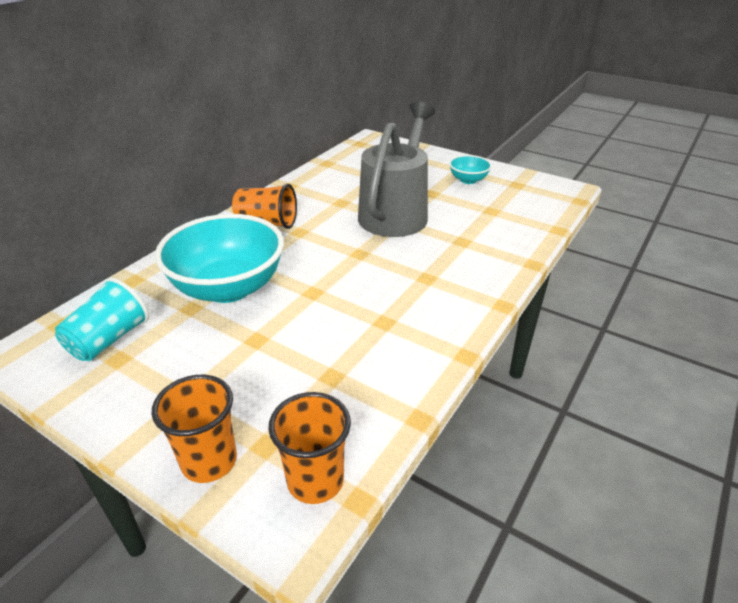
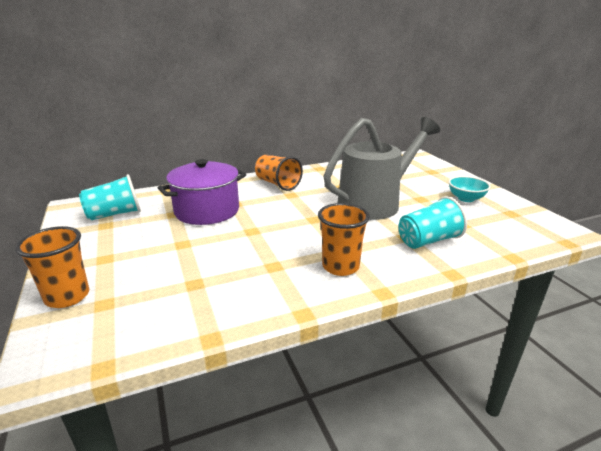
camera: 35 degrees right, 10 degrees down
(228, 288) = (207, 211): turquoise bowl -> purple pot
(315, 481) = (98, 340): orange cup -> orange cup (340, 266)
(484, 238) = (428, 241): none -> turquoise cup

